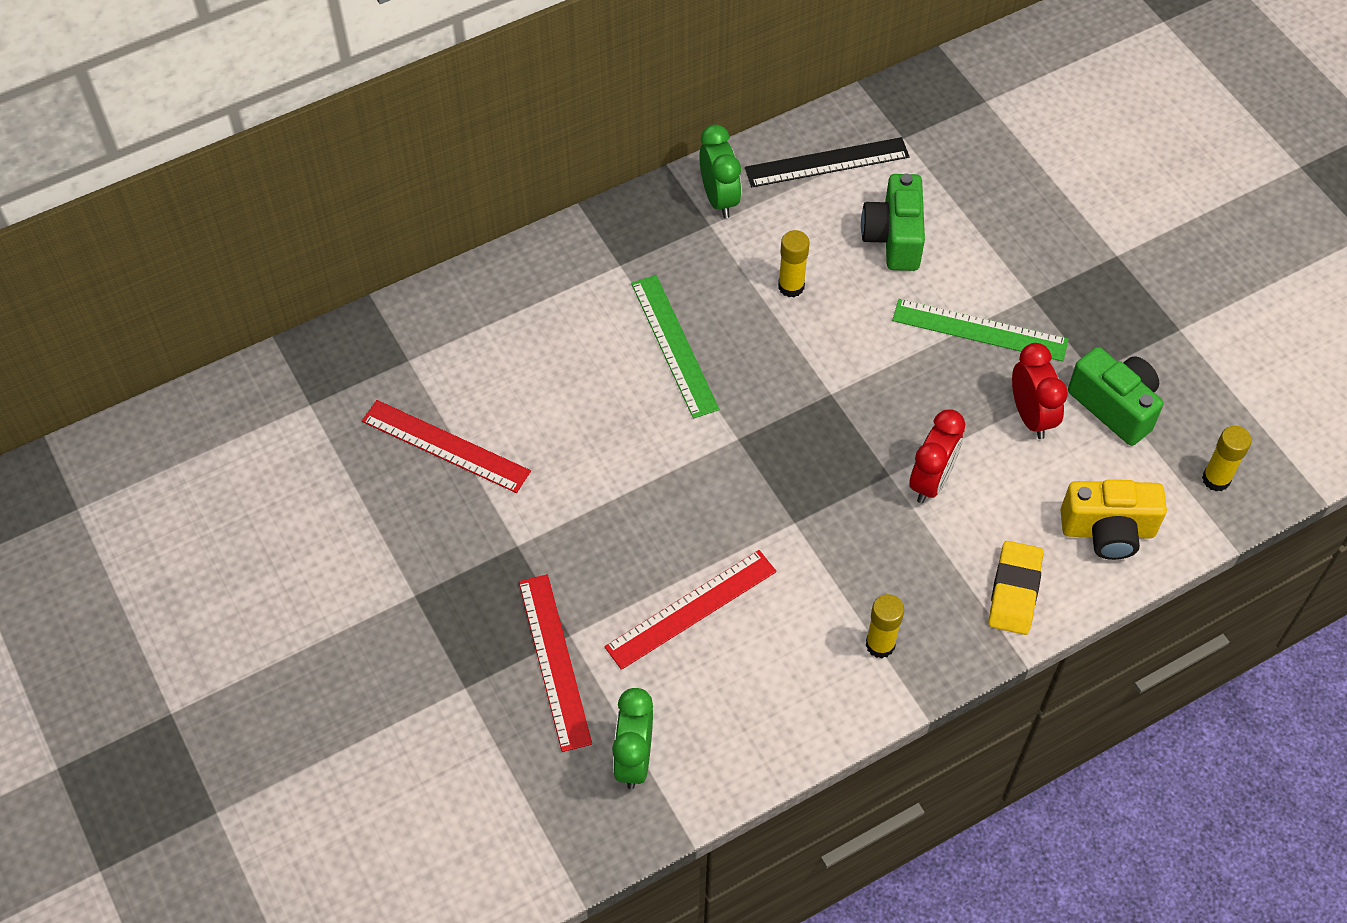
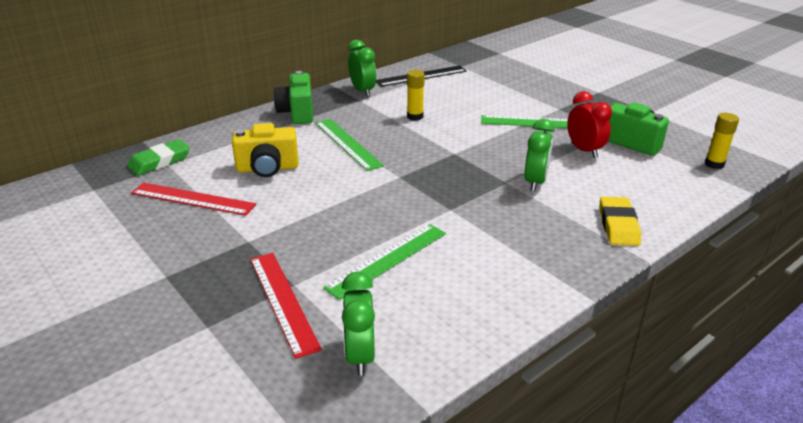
camera: 10 degrees left, 25 degrees down
(397, 351) = (160, 161): none -> green eraser
(691, 609) = (387, 260): red ruler -> green ruler
(880, 645) = (536, 263): yellow glue stick -> none
(893, 238) = (469, 96): green camera -> green camera (297, 113)
(931, 481) = (535, 182): red clock -> green clock
(1107, 531) = (662, 192): yellow camera -> yellow camera (267, 168)

